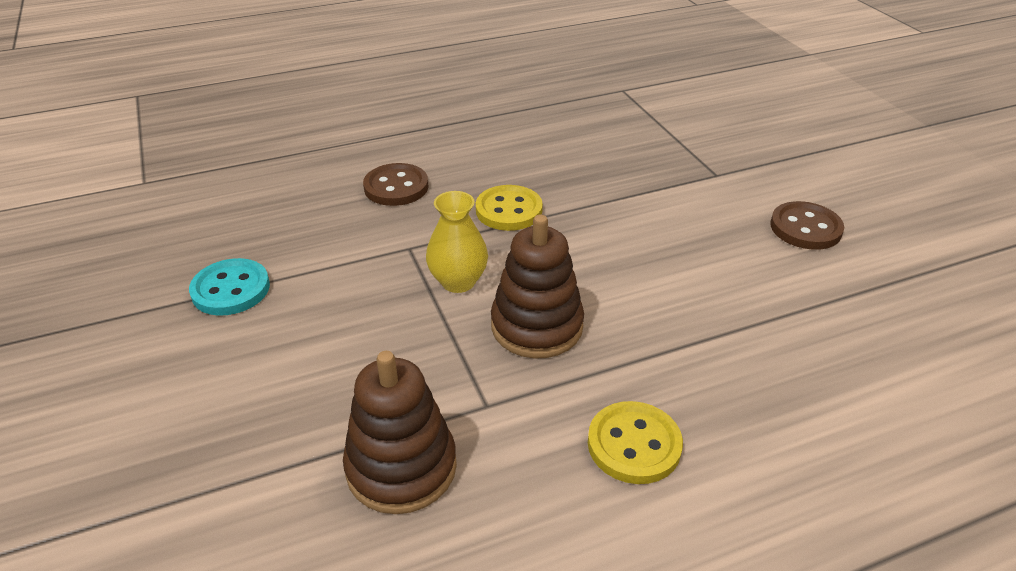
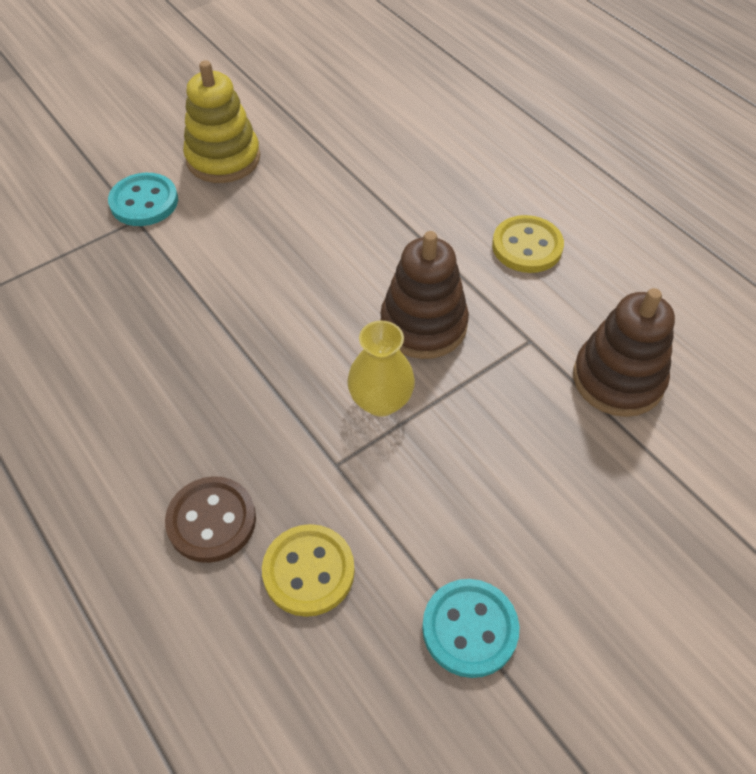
camera: 105 degrees left, 15 degrees up
(509, 210) = (241, 385): yellow button -> yellow button (308, 571)
(740, 179) = (144, 202): none -> turquoise button
(805, 228) = (223, 158): brown button -> yellow stacking toy

